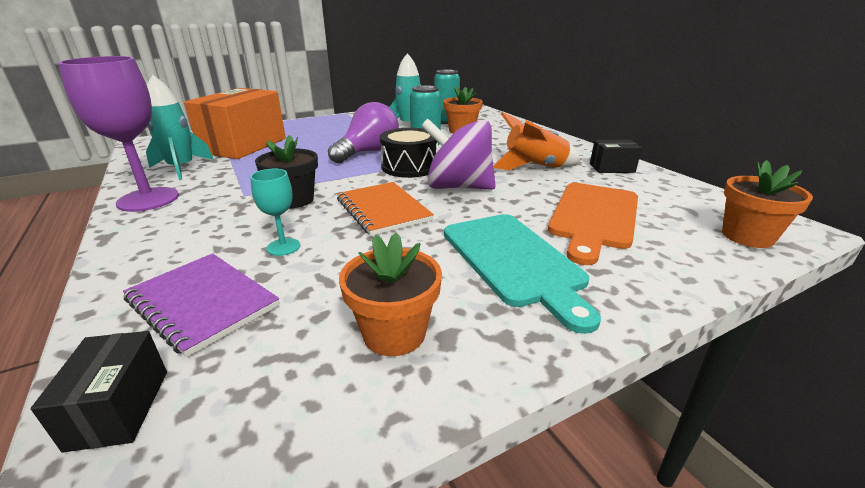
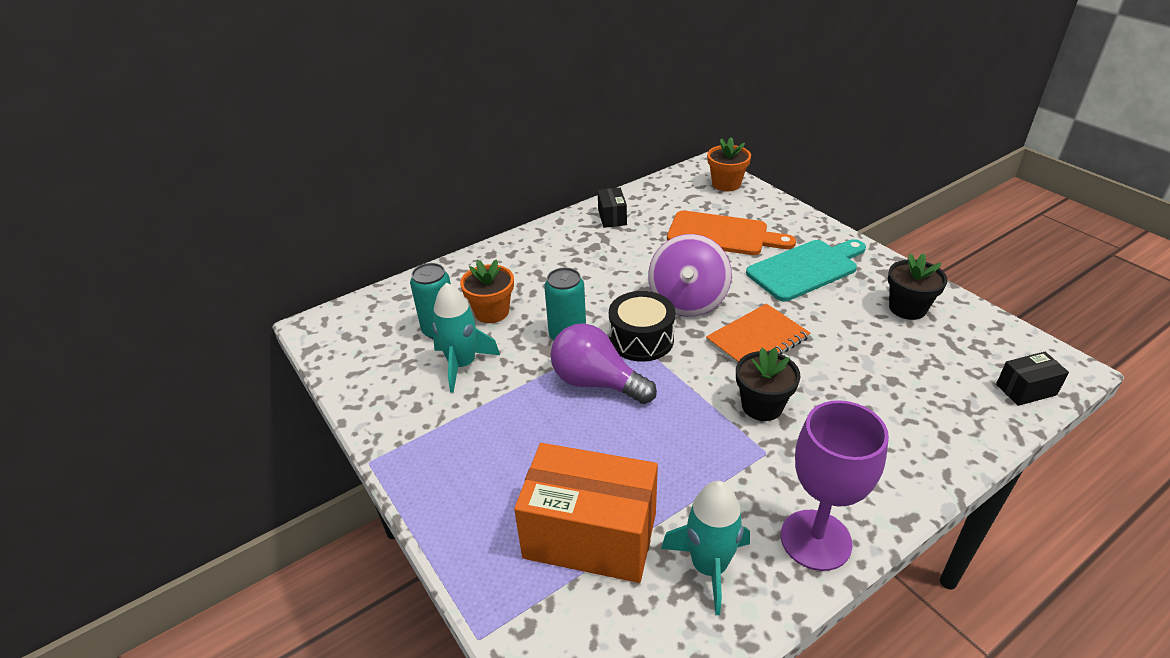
camera: 95 degrees left, 10 degrees up
(202, 303) = (939, 398): purple notebook -> none
(283, 247) = (850, 382): turquoise goblet -> none
(394, 333) = (907, 308): orange flower pot -> black flower pot
(535, 167) = (621, 258): orange rocket -> none

